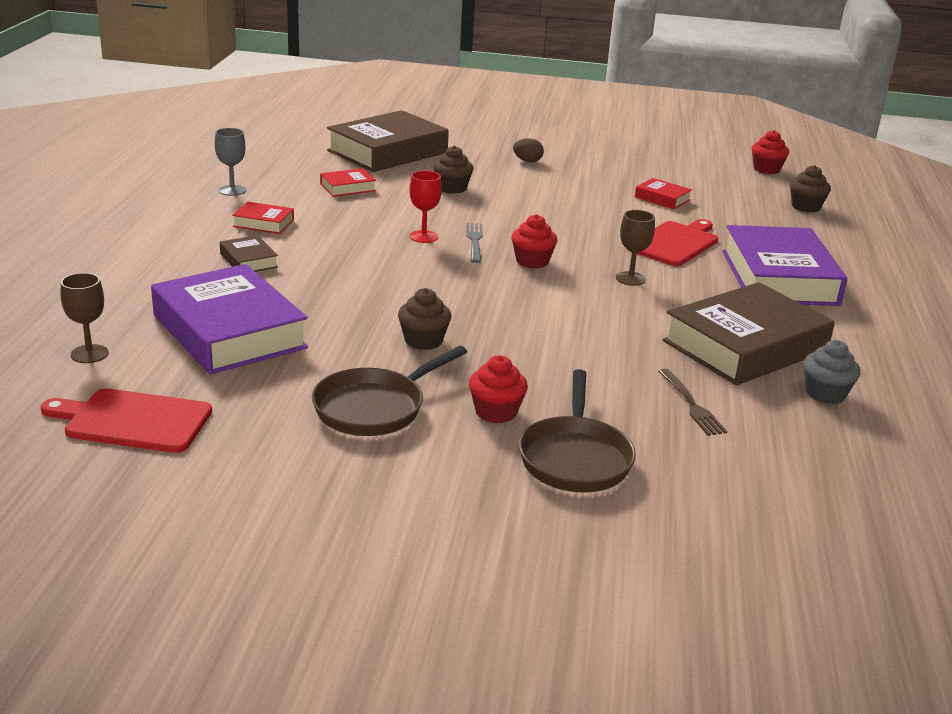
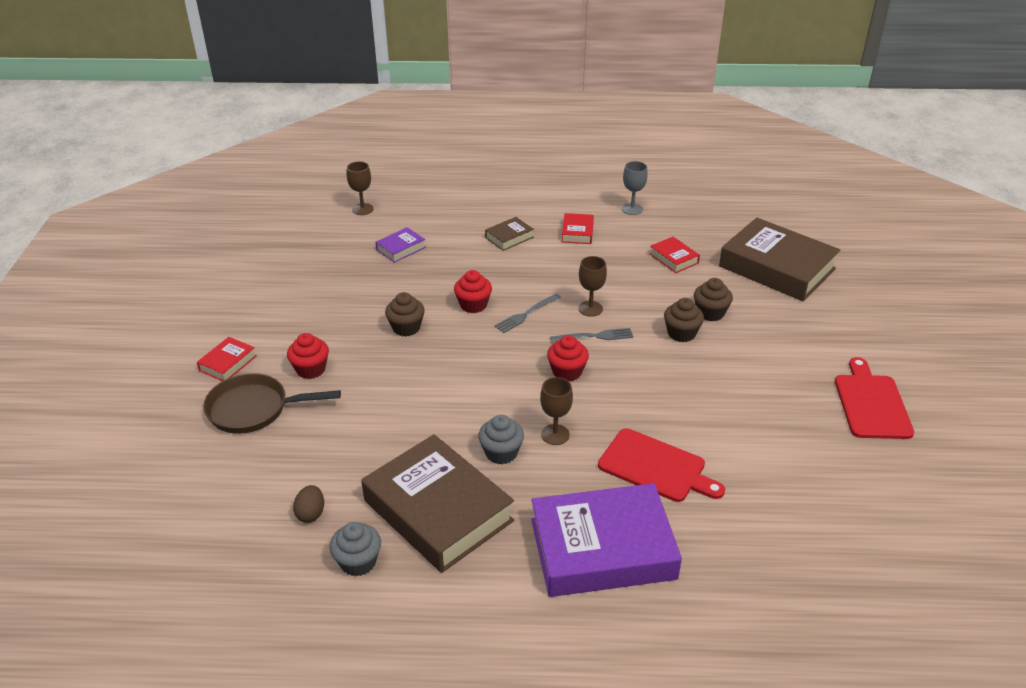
camera: 85 degrees right, 10 degrees up
(133, 421) = (290, 238): red cutting board -> red cutting board (871, 403)
(229, 332) = (401, 248): purple book -> purple book, size x0.44
(374, 408) = (312, 318): brown pan -> none
(422, 269) = (526, 314): none -> grey fork
(423, 237) = (590, 309): red goblet -> brown goblet
(527, 161) = (821, 354): brown egg -> brown egg (311, 513)
(658, 307) = (501, 453): none -> grey cupcake
(662, 198) = (779, 459): red book -> red book (227, 363)
(692, 405) = (329, 471): brown fork -> none
(766, 169) = (959, 564): red cupcake -> red cupcake (473, 305)
(805, 207) = (839, 596): brown cupcake -> brown cupcake (681, 333)

